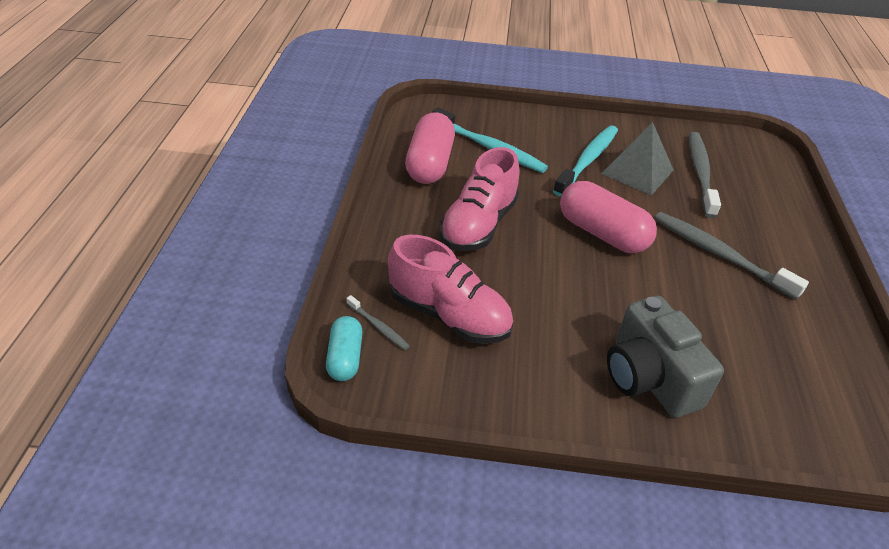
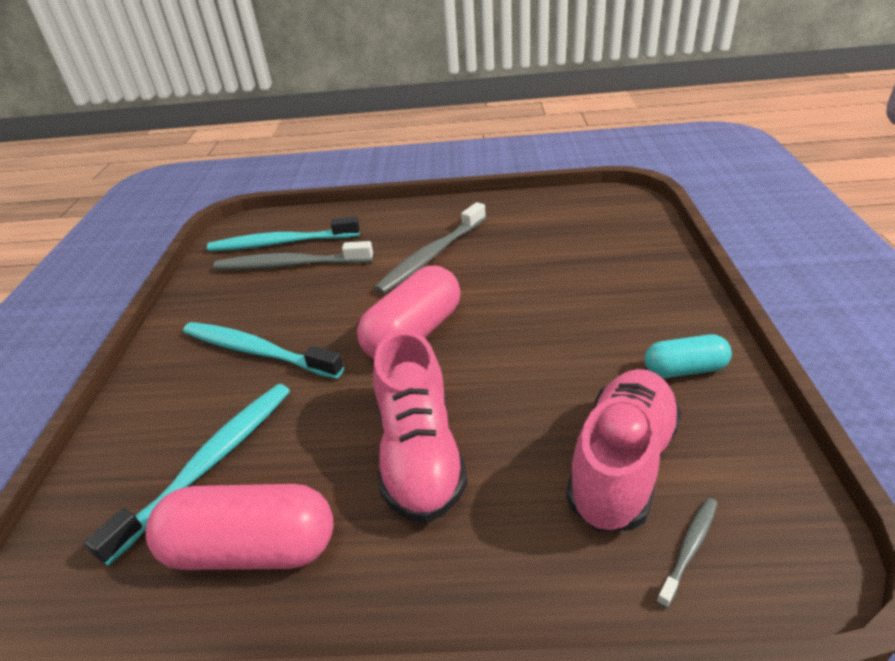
camera: 90 degrees left, 5 degrees down
(345, 358) = (776, 583): turquoise capsule -> turquoise capsule (684, 369)
(478, 225) = (419, 454): pink shoe -> pink shoe turned 60 degrees clockwise
(637, 171) = (285, 309): grey pyramid -> none
(649, 378) = (628, 297): grey camera -> none
(736, 168) = (281, 243): none -> turquoise toothbrush

